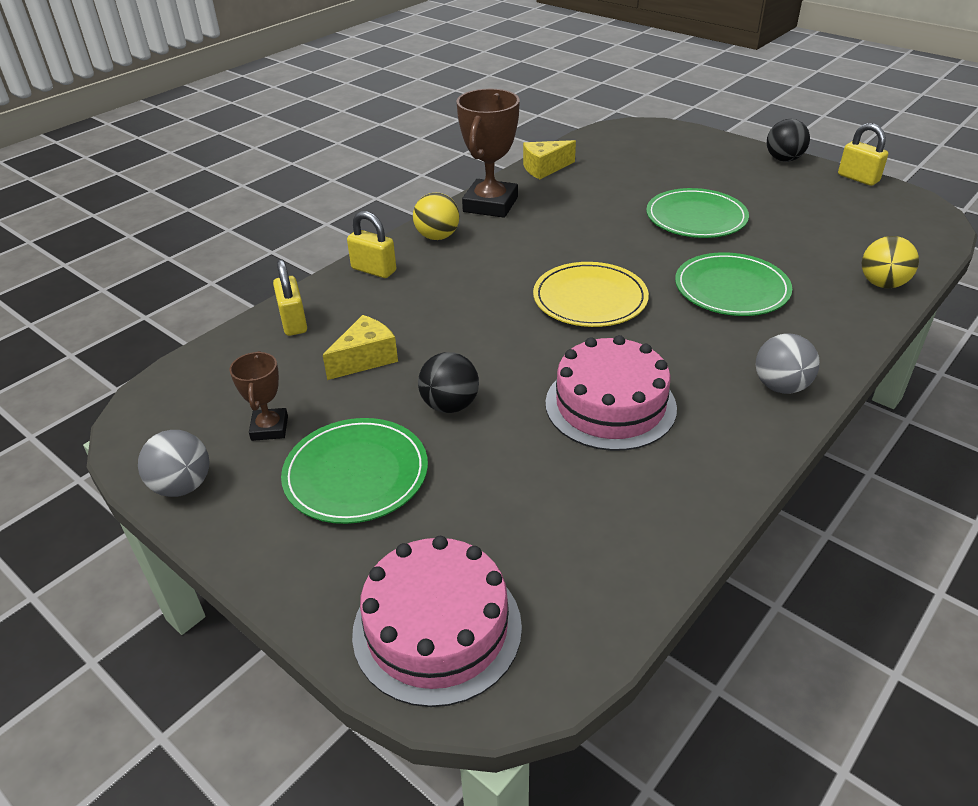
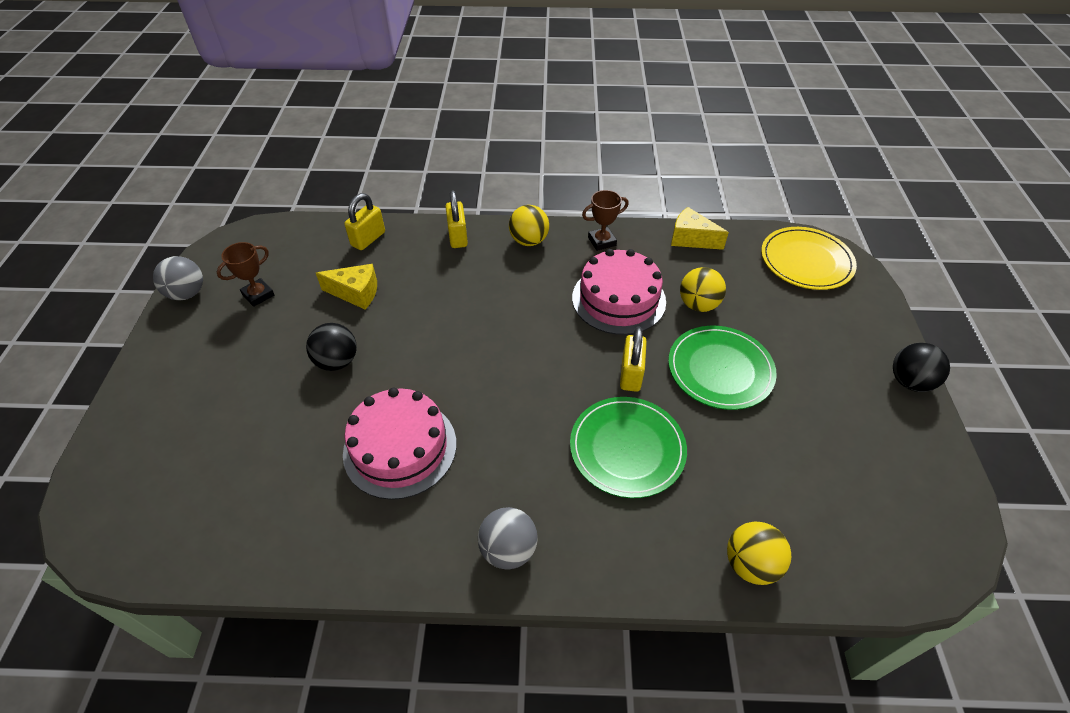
camera: 50 degrees right, 10 degrees up
(356, 474) = (241, 358): green plate -> none
(437, 628) = (127, 475): pink cake -> pink cake (618, 299)
(490, 205) = (602, 241): brown trophy -> brown trophy, size x0.53
(590, 298) = (527, 365): yellow plate -> yellow plate (806, 261)
(619, 197) = (698, 305): none -> yellow ball
(858, 178) = (948, 459): yellow padlock -> yellow padlock (631, 374)

